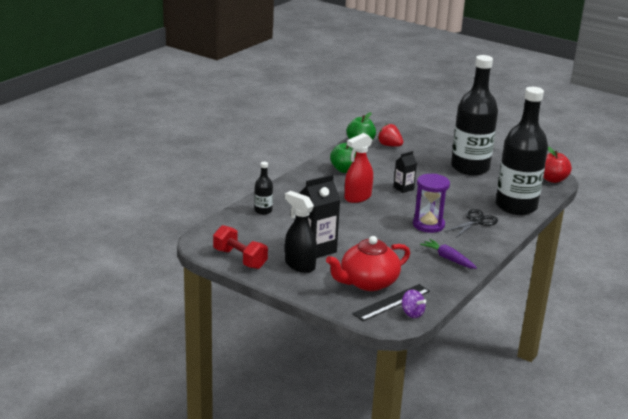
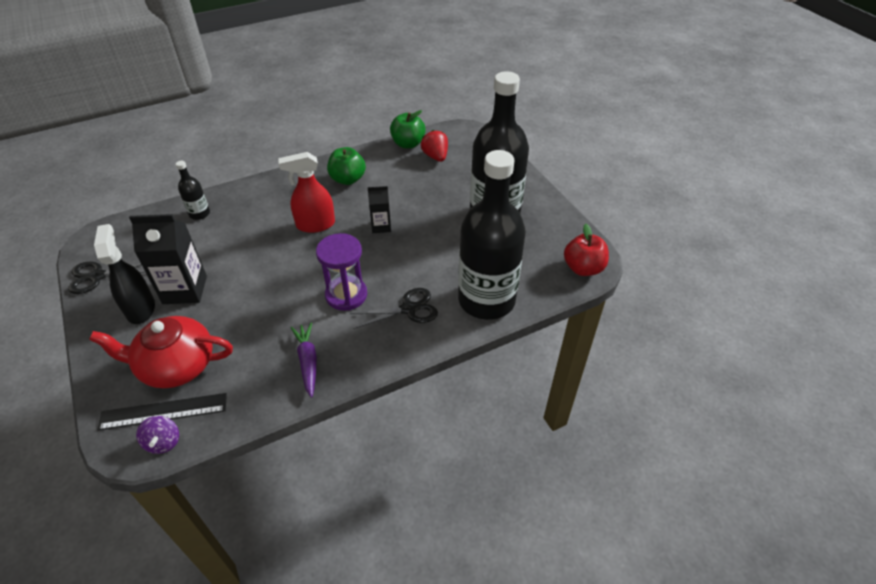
camera: 30 degrees right, 20 degrees up
(240, 259) = (97, 276): red dumbbell -> black scissors

